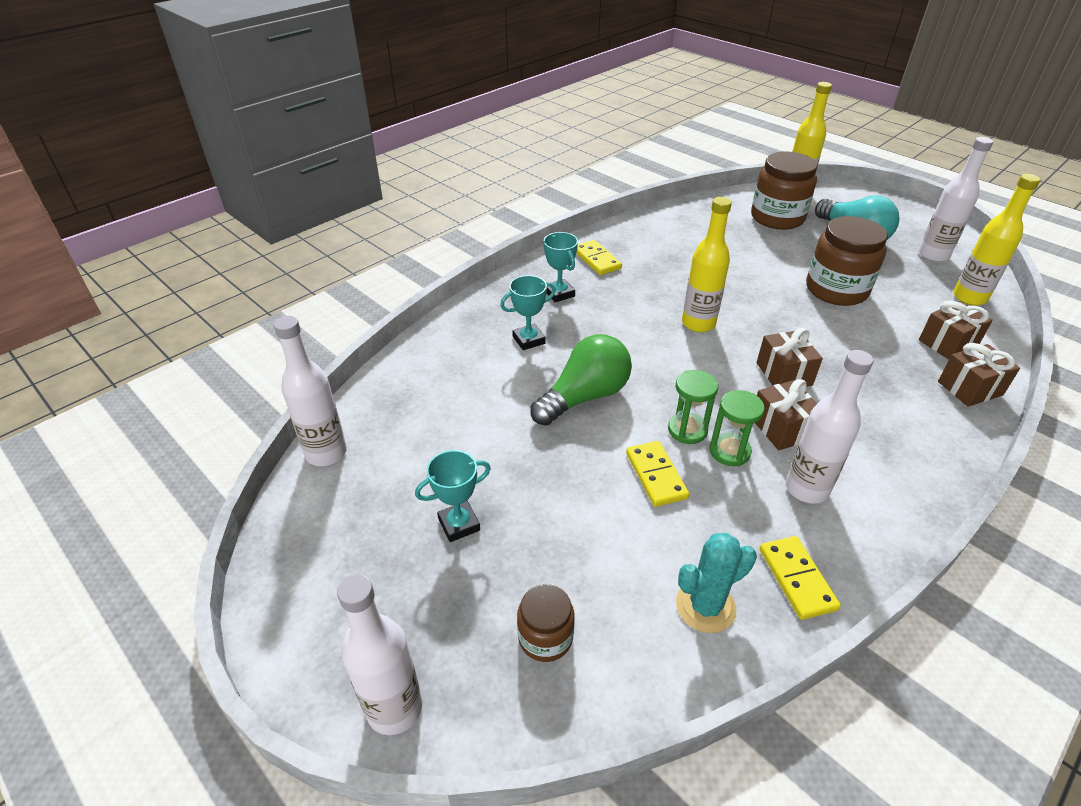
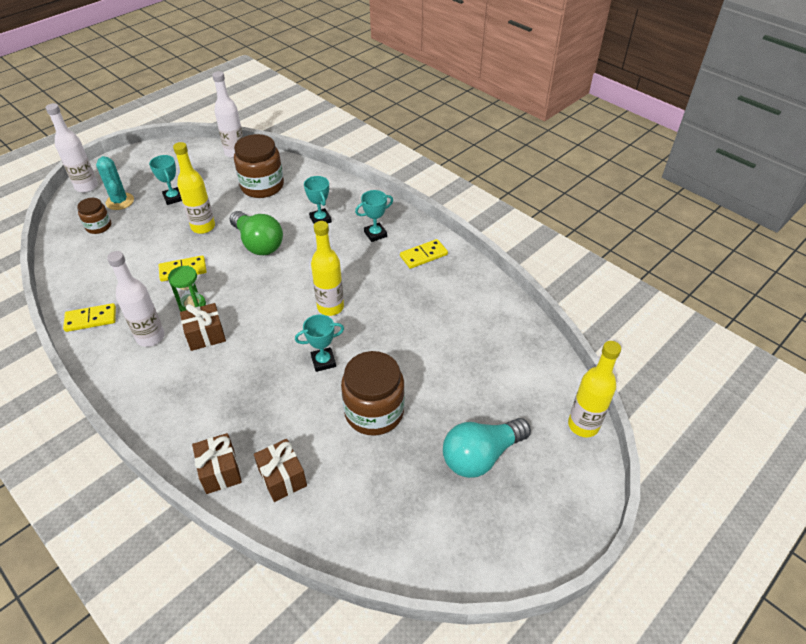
camera: 90 degrees right, 5 degrees up
(687, 430) = (216, 288): green hourglass -> none
(705, 606) = (91, 280): turquoise cactus -> turquoise cactus (120, 201)
(777, 218) = (513, 393): brown jar -> brown jar (262, 186)
(784, 374) = (262, 348): brown gift -> none
(785, 325) = (323, 361): none -> turquoise trophy
(933, 255) = (441, 525): white bottle -> none
(969, 297) = (355, 529): yellow bottle -> yellow bottle (203, 227)

